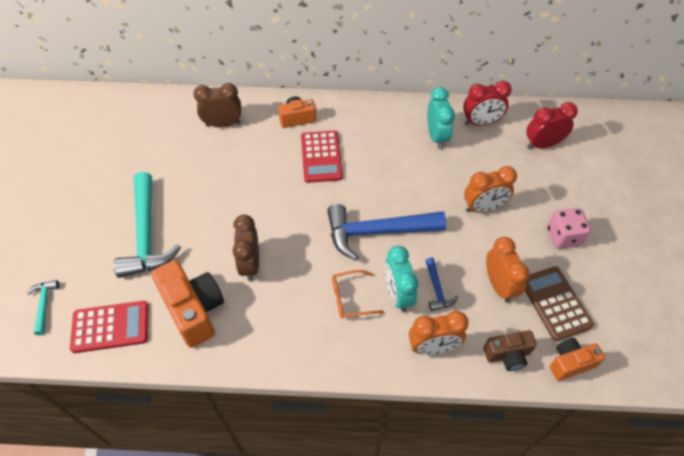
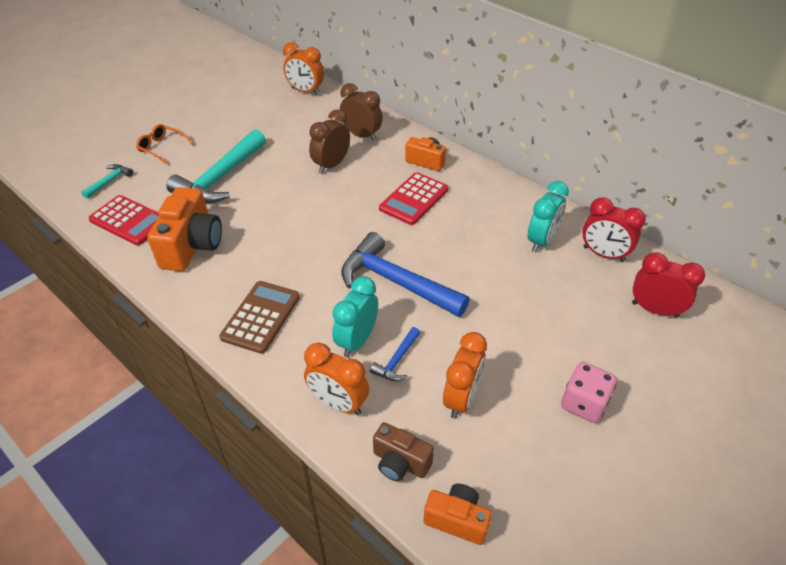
camera: 40 degrees right, 10 degrees down
(250, 264) = (267, 241): brown clock -> brown clock (331, 165)
(351, 298) = (314, 316): orange glasses -> orange glasses (162, 148)
(483, 208) = (522, 325): orange clock -> orange clock (305, 91)
(555, 303) = (503, 455): brown calculator -> brown calculator (261, 317)

